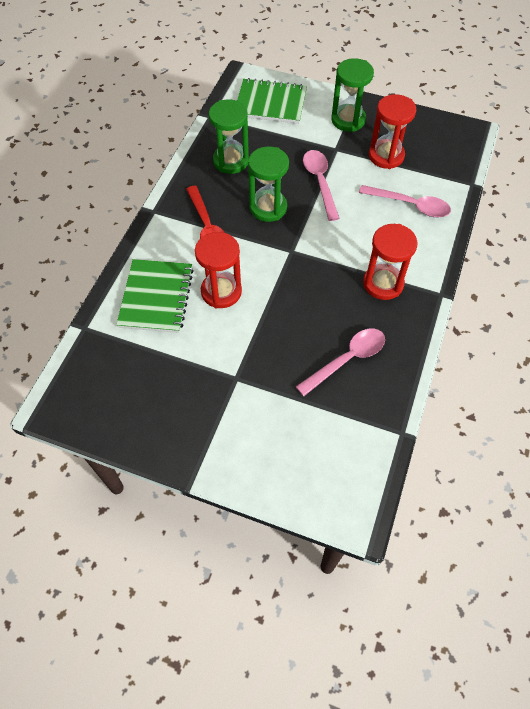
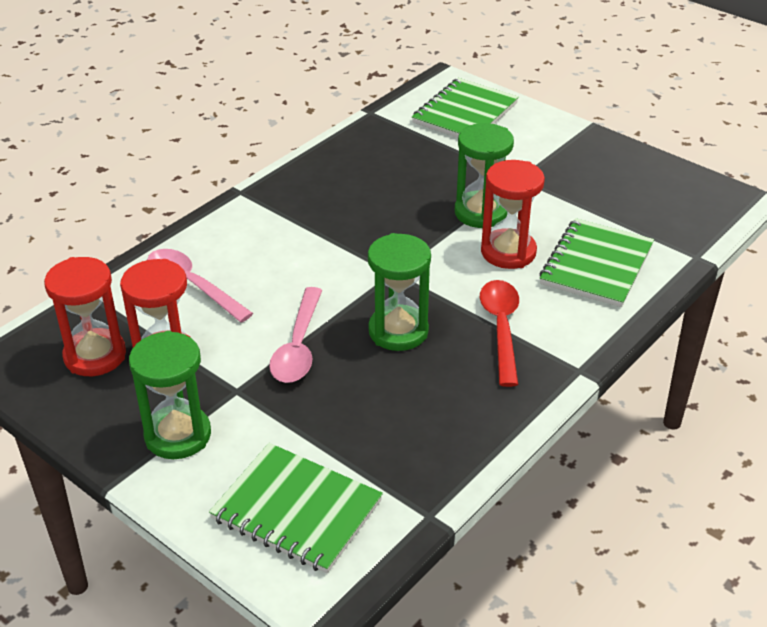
camera: 160 degrees left, 20 degrees down
(231, 161) = (425, 416): green hourglass -> green hourglass (480, 213)
(315, 461) = (465, 113): none -> green notebook
(347, 359) = (389, 166): pink spoon -> none
(383, 283) = (300, 215): red hourglass -> red hourglass (95, 356)

